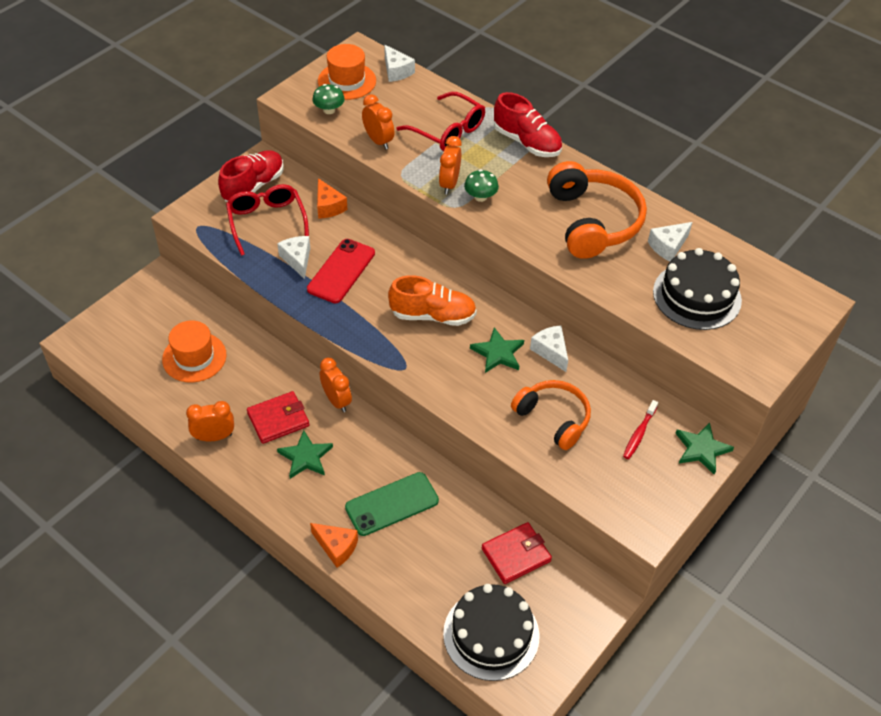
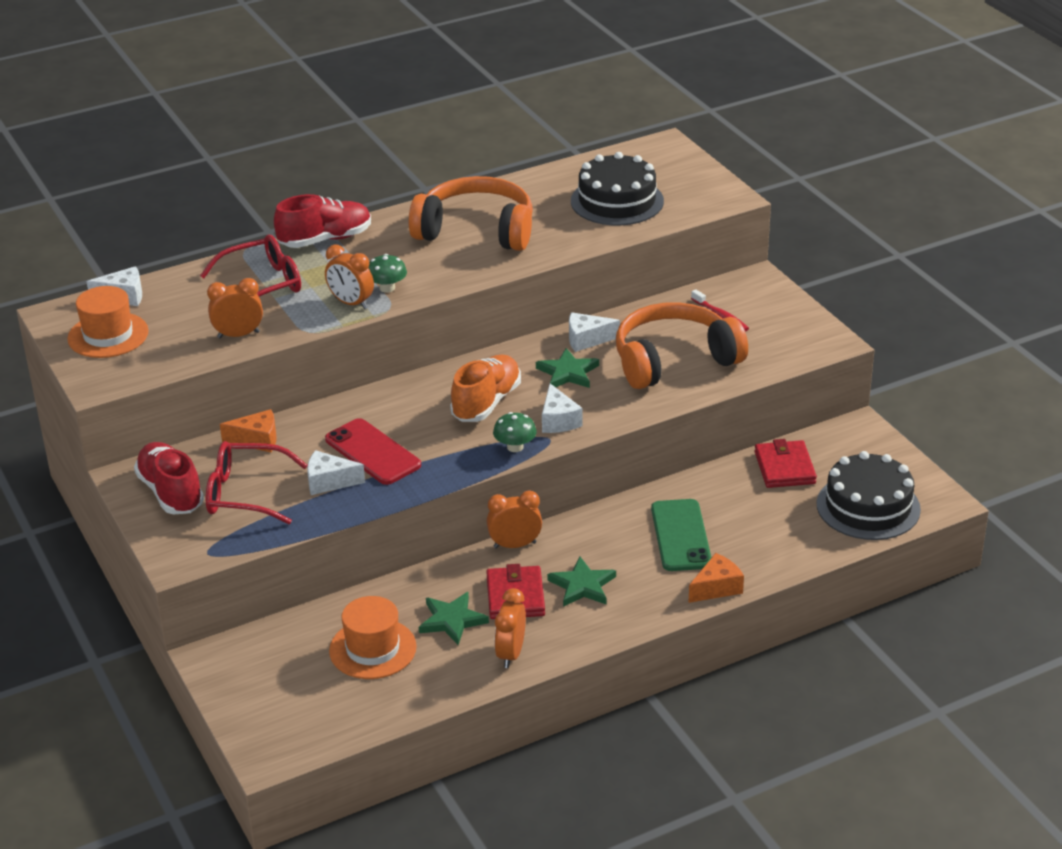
camera: 65 degrees left, 15 degrees down
(329, 110) = (150, 359): green mushroom -> green mushroom (515, 447)
(553, 418) = (674, 360): orange headphones -> orange headphones, size x1.52
(668, 246) = (542, 198): white cheese -> white cheese (558, 420)
(701, 449) = (758, 287): green star -> green star (452, 620)

